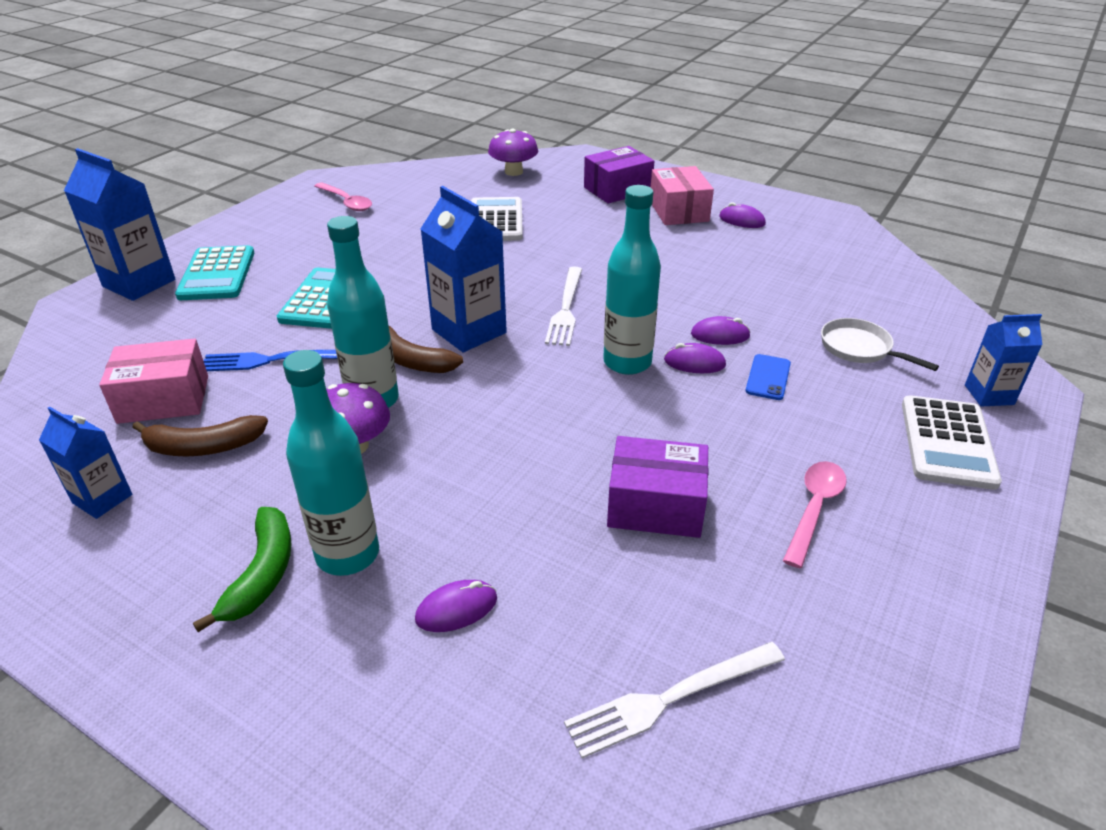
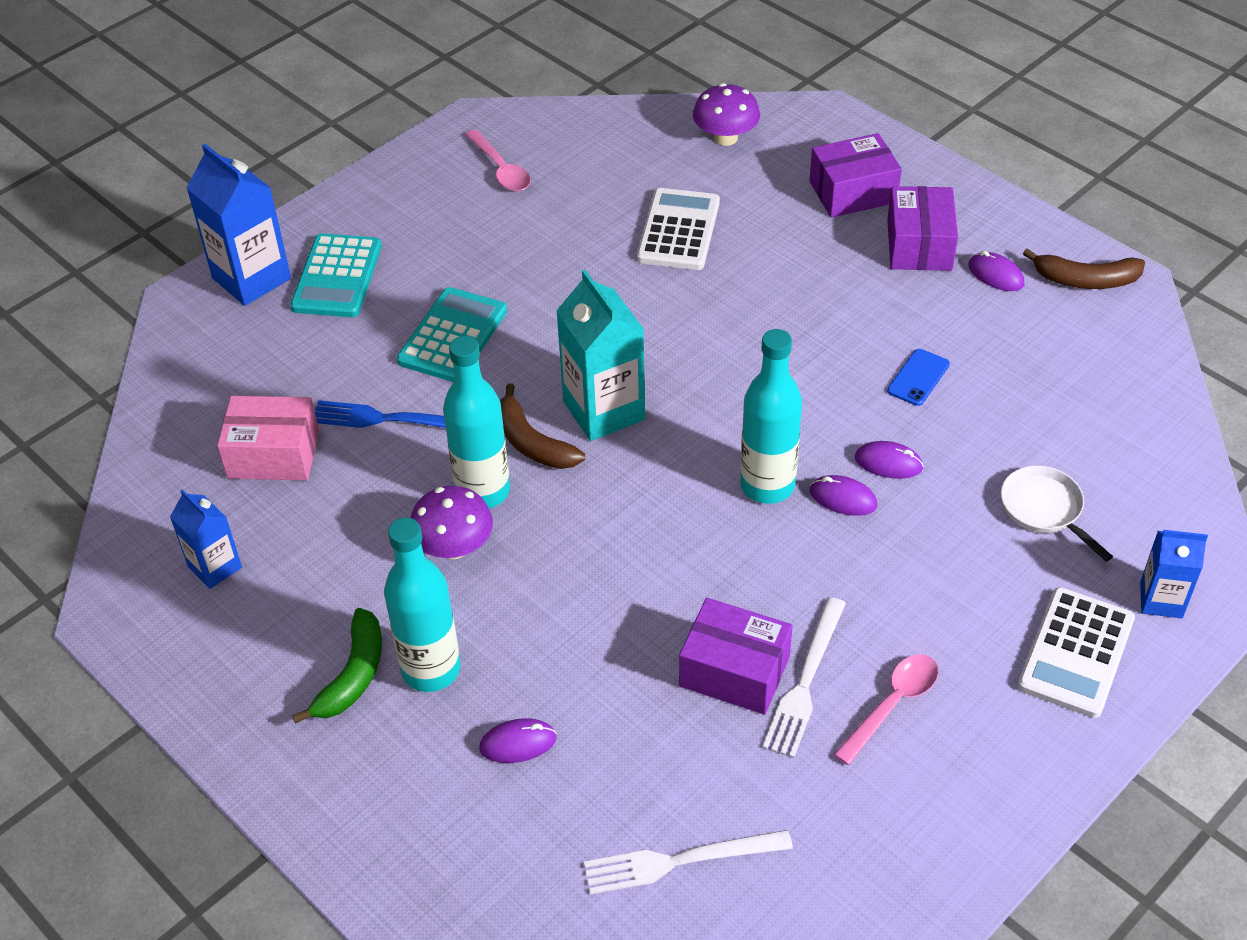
camera: 15 degrees right, 10 degrees up
(203, 447) = (309, 522): brown banana -> brown banana (1085, 280)
(469, 331) = (604, 410): blue carton -> turquoise carton
(566, 308) = (723, 393): white fork -> white fork (805, 681)
(678, 211) = (919, 245): pink box -> purple box
(768, 377) = (918, 533): blue phone -> blue phone (918, 377)

